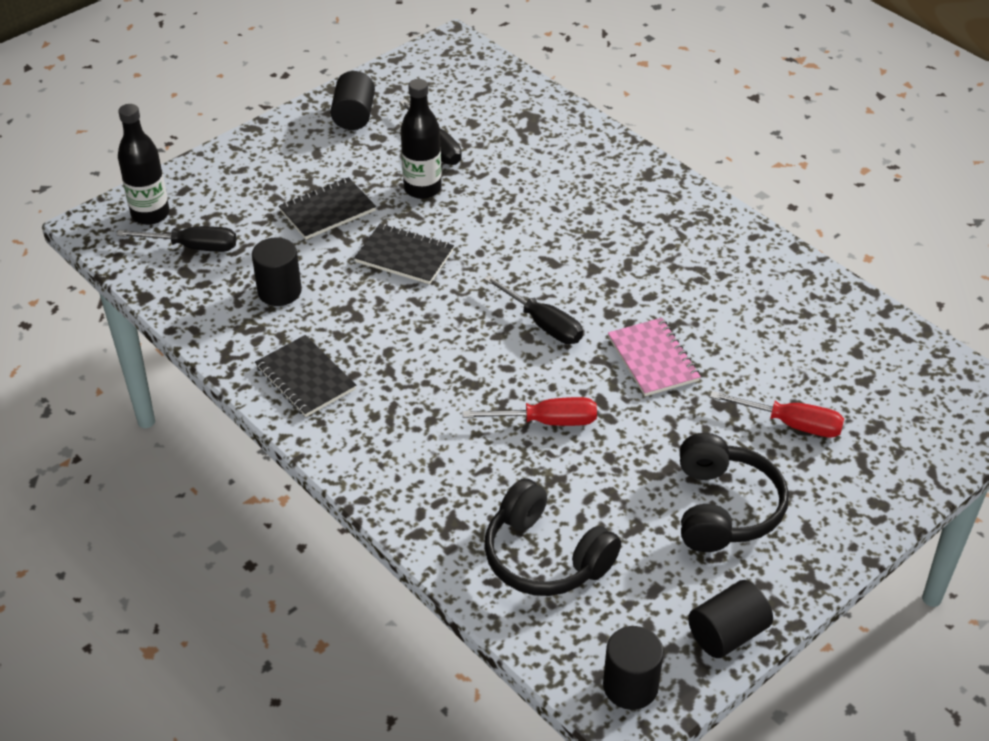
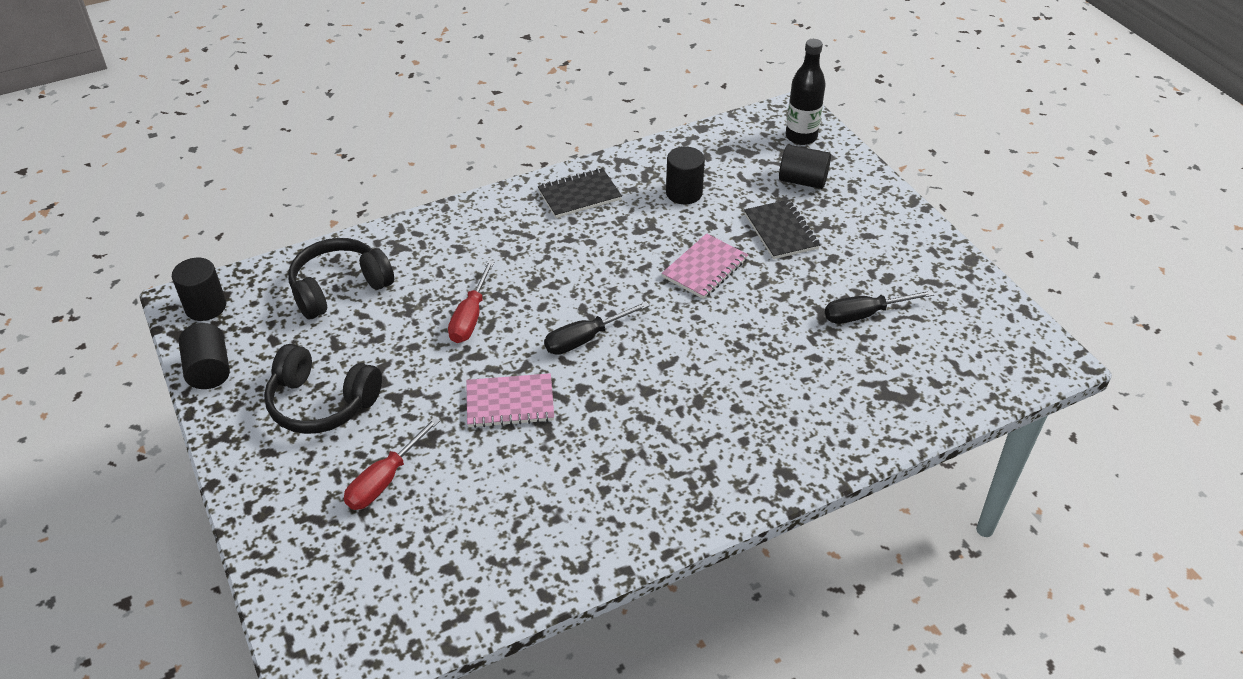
camera: 105 degrees right, 0 degrees up
(193, 247) = (753, 155): black screwdriver -> none
(354, 116) = (924, 266): black cylinder -> black cylinder (802, 181)
(404, 256) = (705, 268): black notebook -> pink notebook
(422, 189) = (799, 294): black bottle -> none

